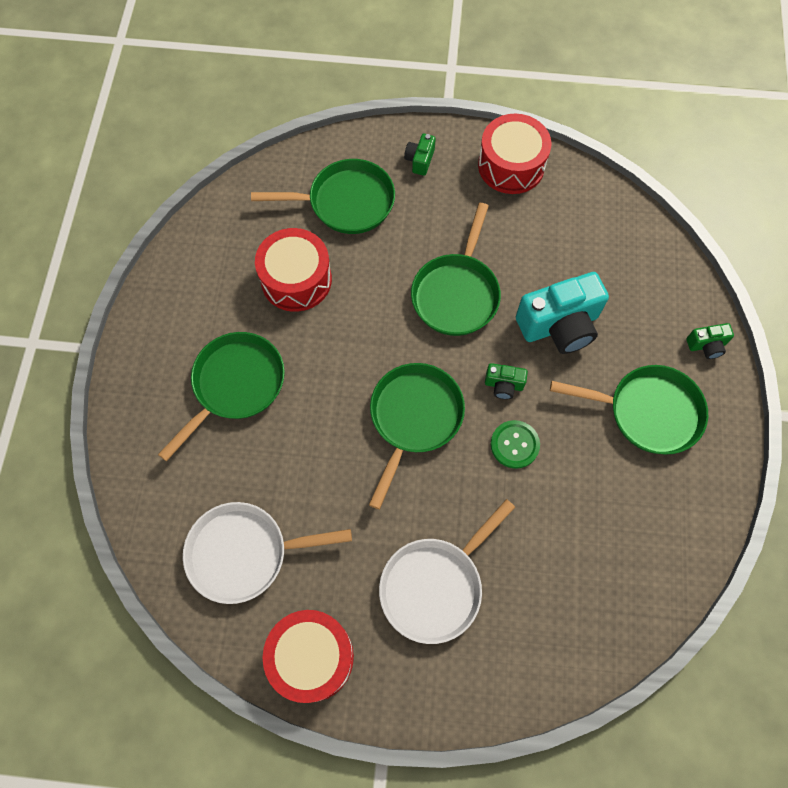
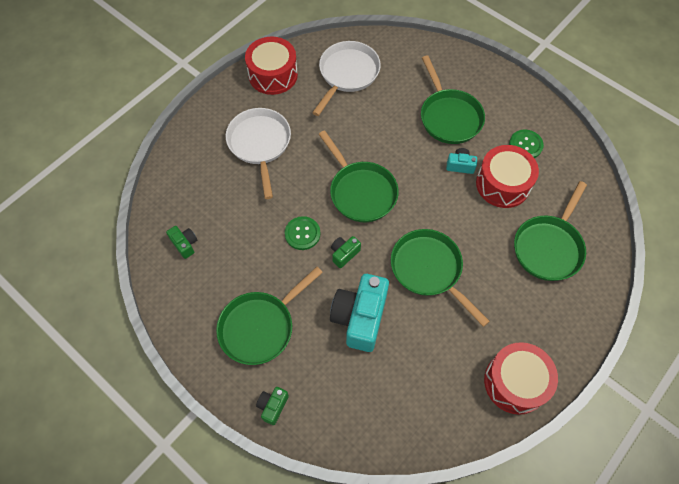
camera: 125 degrees right, 5 degrees down
(224, 283) = (525, 145): none -> green button
(301, 334) = (460, 165): none -> turquoise camera
(420, 160) = (559, 318): green camera -> green camera (185, 244)

